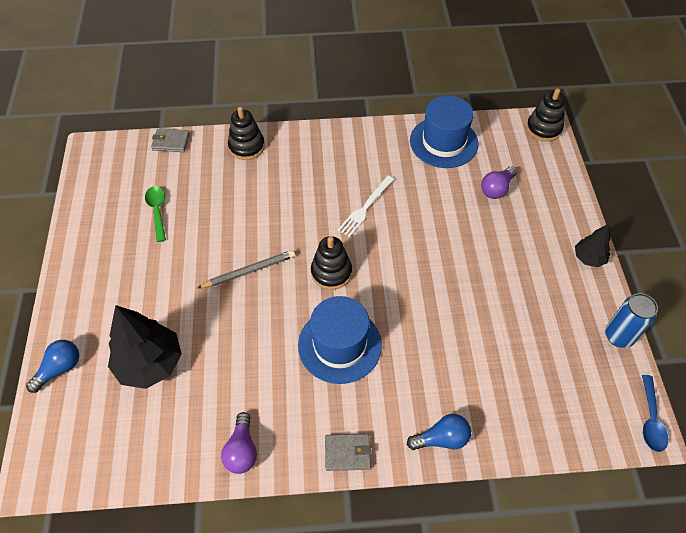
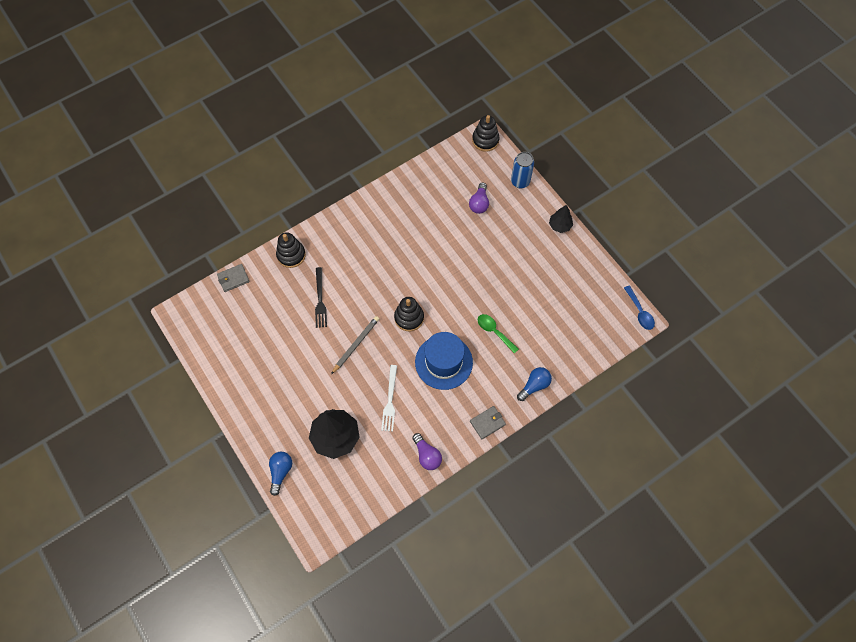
camera: 30 degrees left, 10 degrees up
(157, 211) = (263, 335): green spoon -> green spoon (494, 332)
(244, 204) = (320, 300): none -> black fork
(365, 207) = (402, 260): white fork -> white fork (390, 400)
(443, 142) = (425, 184): blue hat -> none
(618, 336) = (600, 269): blue can -> blue can (520, 181)

